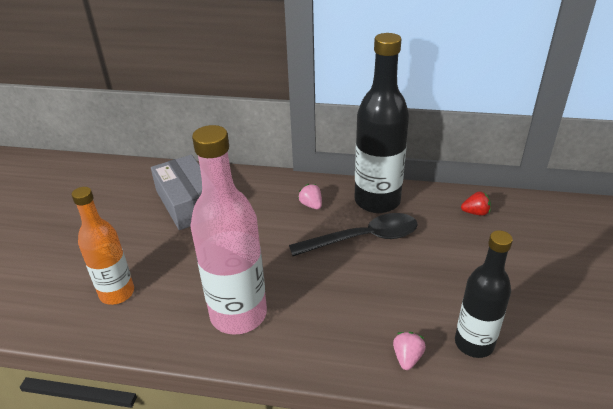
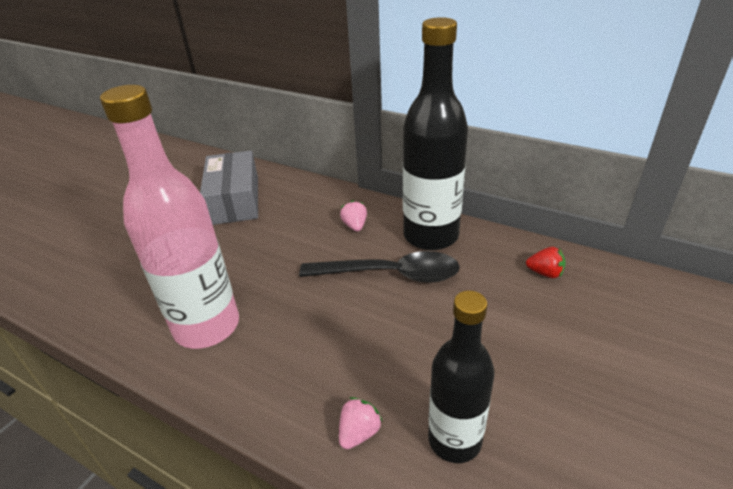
camera: 20 degrees right, 0 degrees up
(117, 293) = (112, 275): orange bottle -> none

